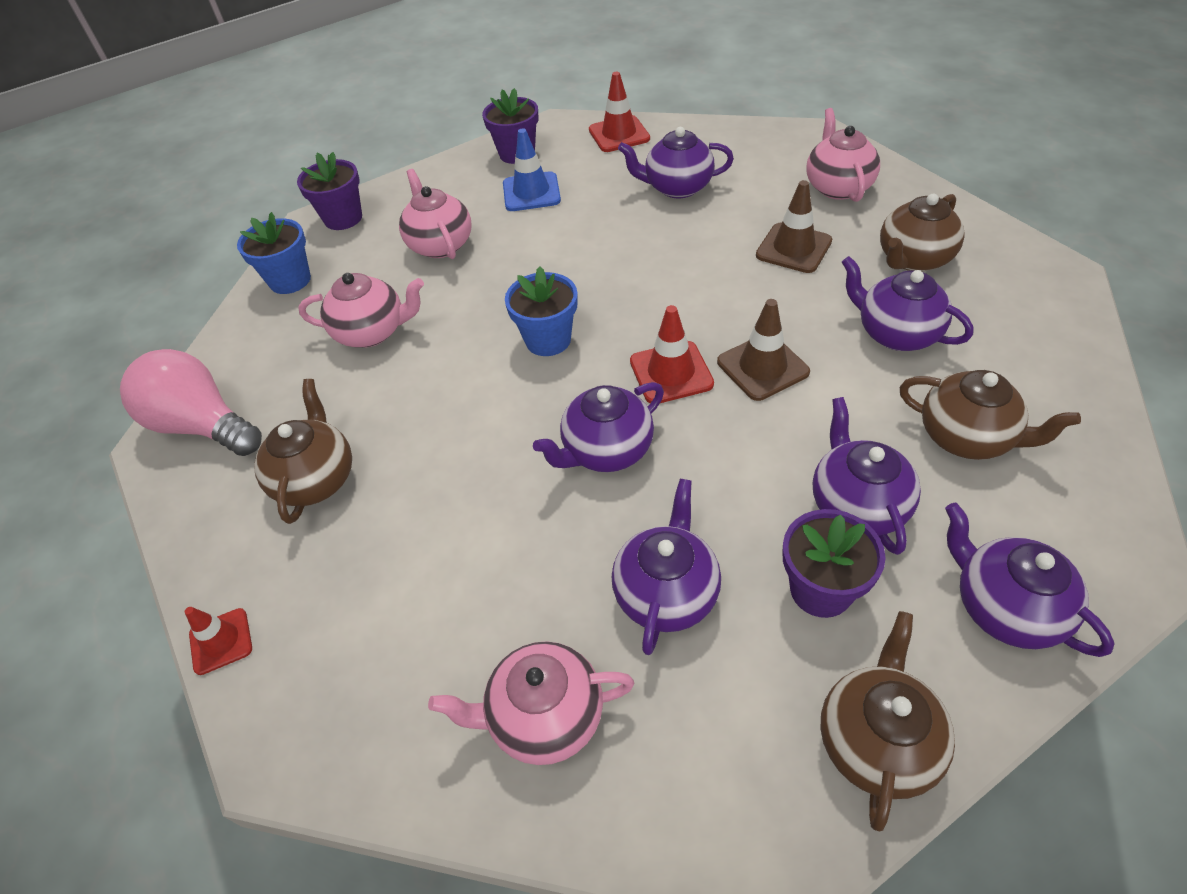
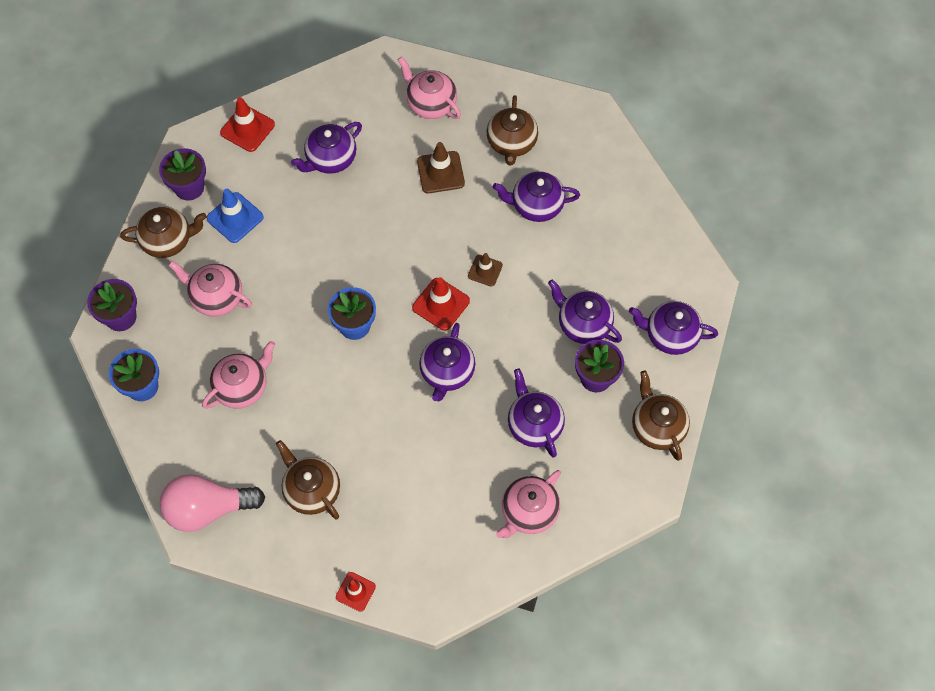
camera: 45 degrees left, 15 degrees up
(762, 367) = (485, 270): brown traffic cone -> brown traffic cone, size x0.65
(966, 437) = (607, 253): brown teapot -> brown teapot (168, 240)

